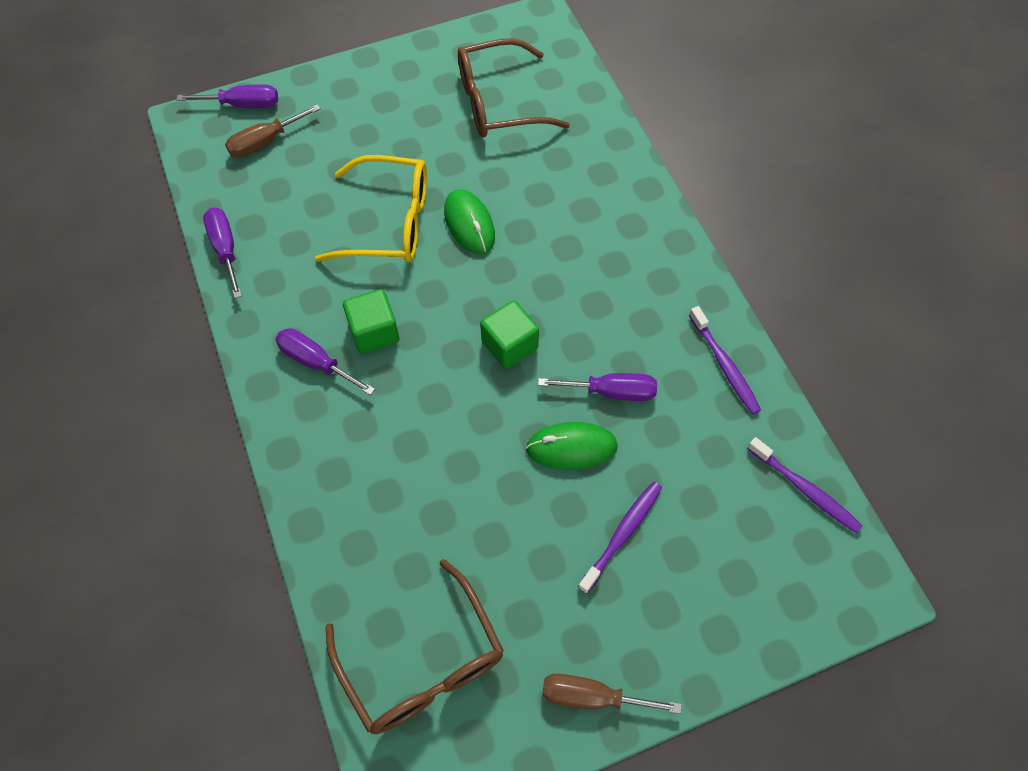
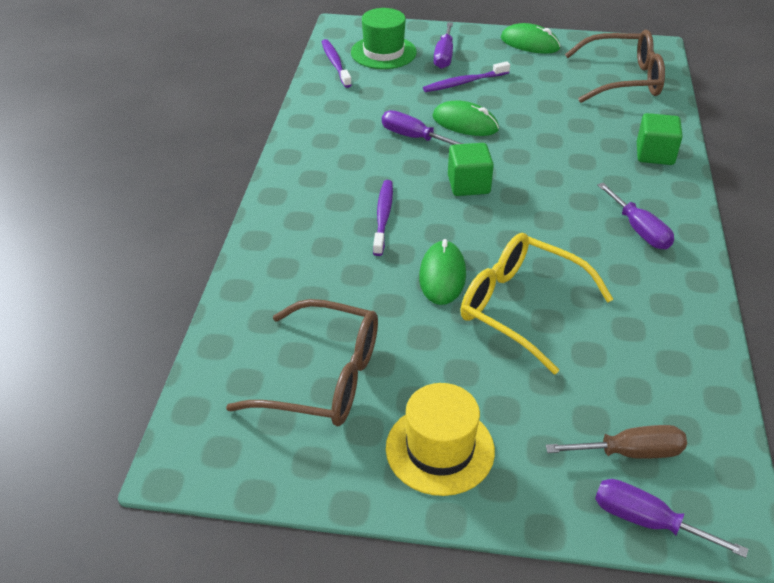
camera: 150 degrees left, 20 degrees down
(225, 249) = (707, 350): purple screwdriver -> purple screwdriver (444, 56)
(374, 332) = (578, 231): green cube -> green cube (655, 154)
(391, 91) = (440, 449): none -> yellow hat
(422, 661) = (622, 79): brown glasses -> brown glasses turned 90 degrees clockwise
(592, 696) = (530, 43): brown screwdriver -> green mouse
(724, 365) = (321, 122): purple toothbrush -> purple toothbrush (383, 217)
(769, 551) = (383, 52): none -> green hat

